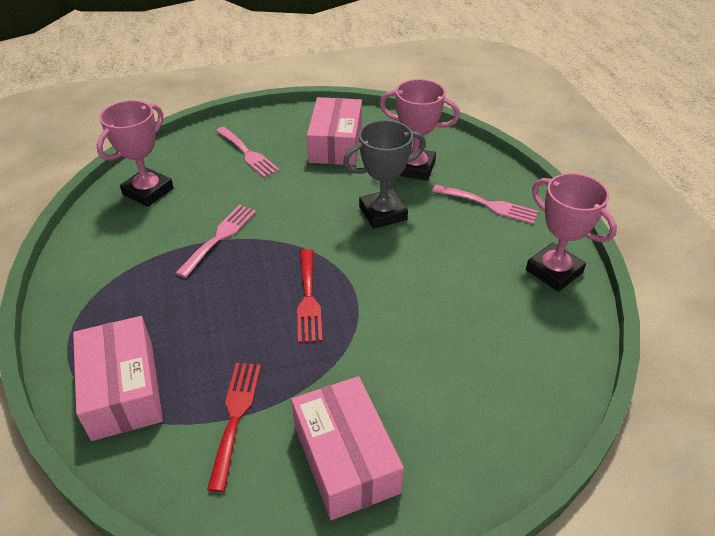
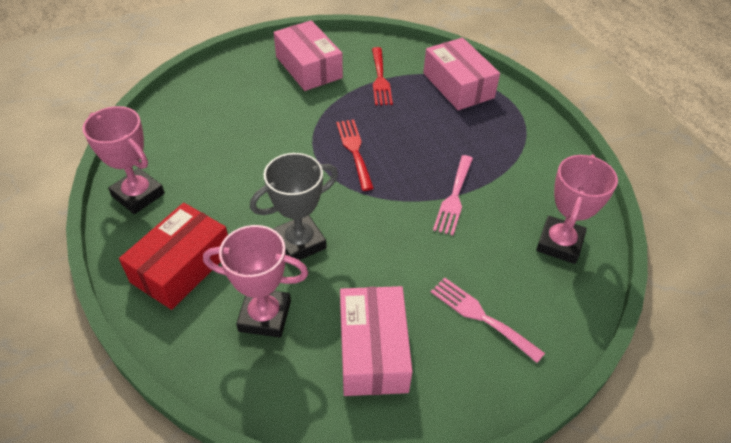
camera: 170 degrees right, 5 degrees up
(489, 205) = (181, 266): pink fork -> red box

